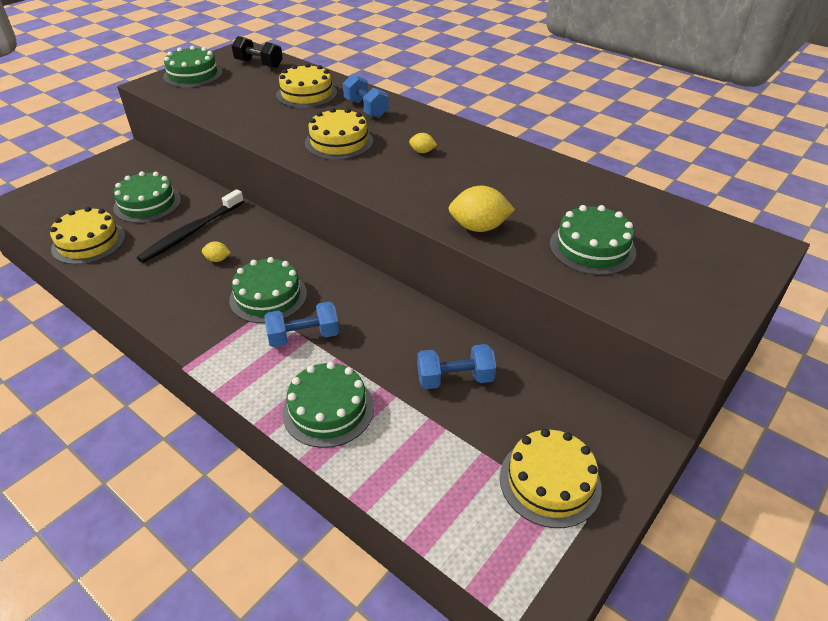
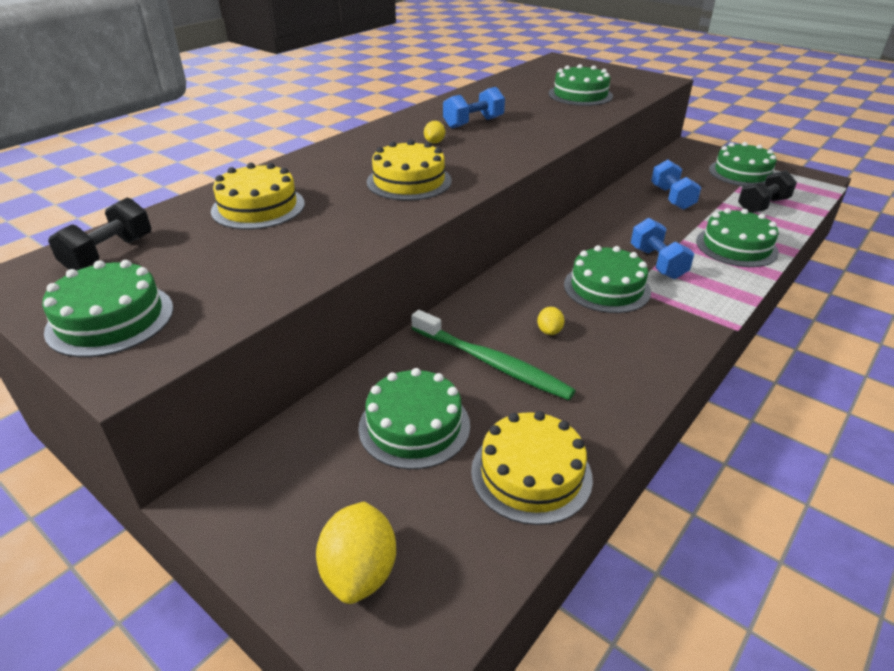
camera: 90 degrees left, 5 degrees down
(191, 232) = (492, 363): black toothbrush -> green toothbrush
(366, 108) = (321, 169): blue dumbbell -> blue dumbbell (473, 123)
(435, 471) = (762, 206): none -> black dumbbell
(479, 227) = (566, 124): yellow lemon -> yellow lemon (360, 572)
(550, 481) = (742, 173): yellow cake -> green cake

